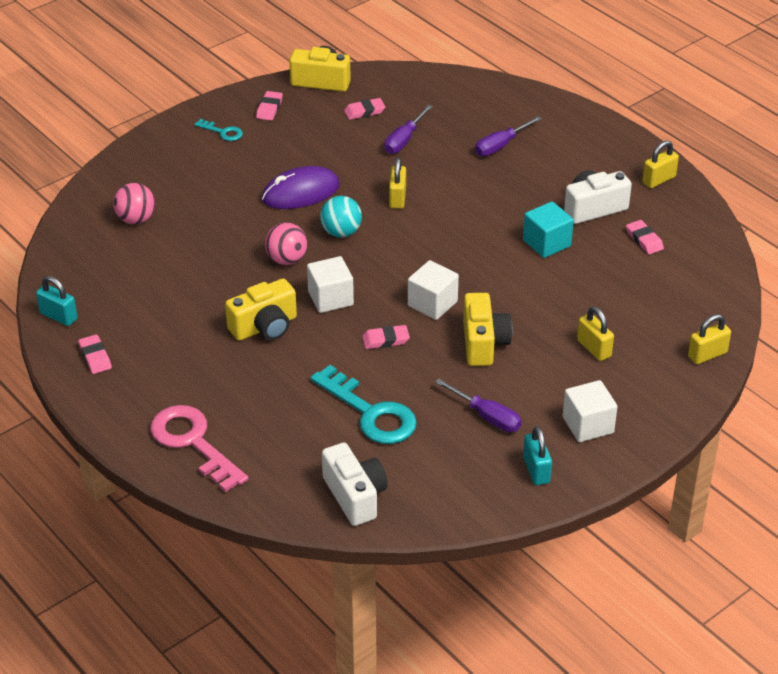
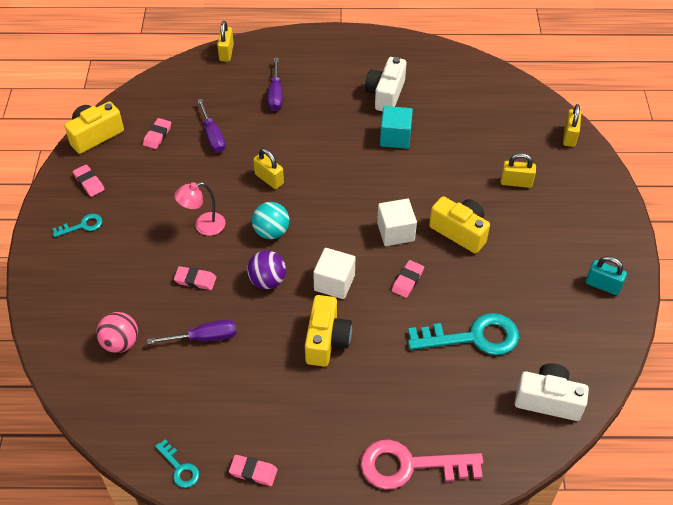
camera: 50 degrees left, 10 degrees up
(58, 316) = (180, 468): turquoise padlock -> turquoise key
(287, 260) = (267, 281): pink ball -> purple ball
(300, 192) = (203, 226): purple mouse -> pink lamp
(487, 416) = (531, 277): purple screwdriver -> purple screwdriver (204, 338)
(588, 425) = (583, 232): white cube -> none
(644, 240) = (439, 93): pink eraser -> pink eraser (195, 280)
(658, 180) = (391, 49): yellow padlock -> yellow padlock (226, 52)

